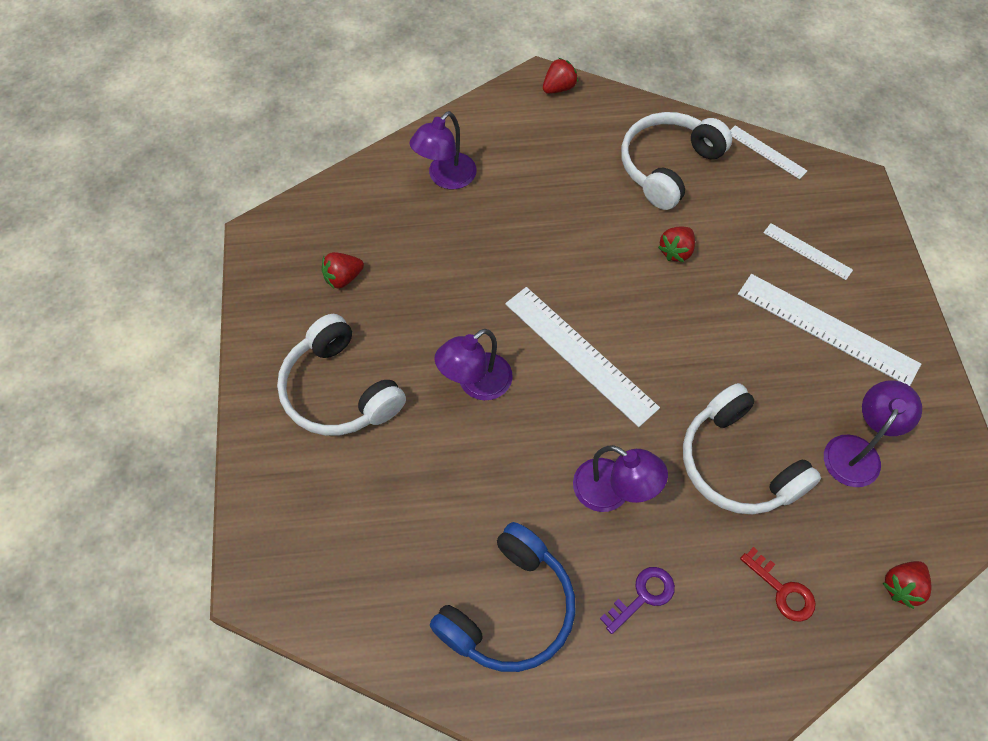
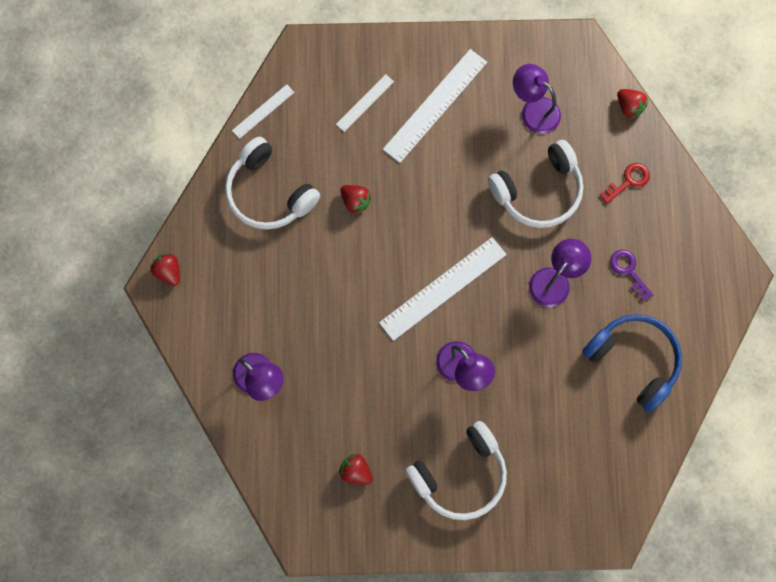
camera: 85 degrees left, 15 degrees up
(343, 278) = (356, 471): red strawberry -> red strawberry turned 150 degrees clockwise

